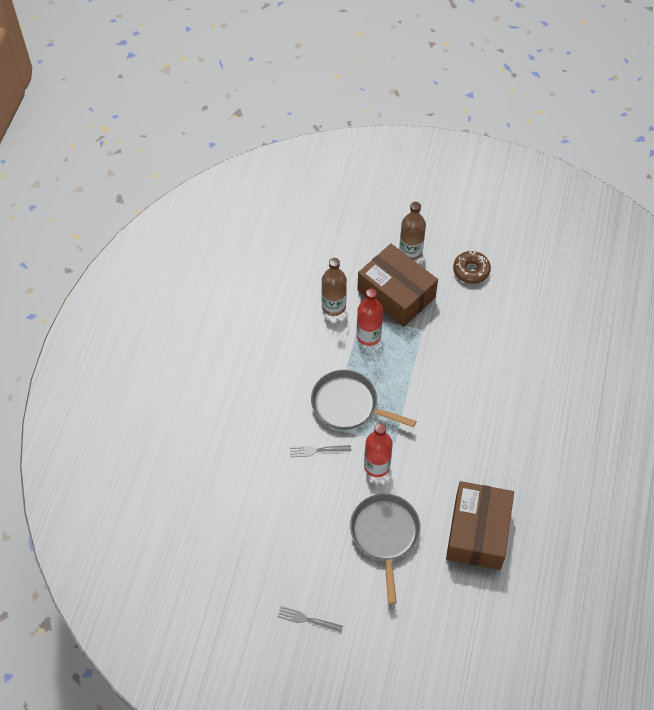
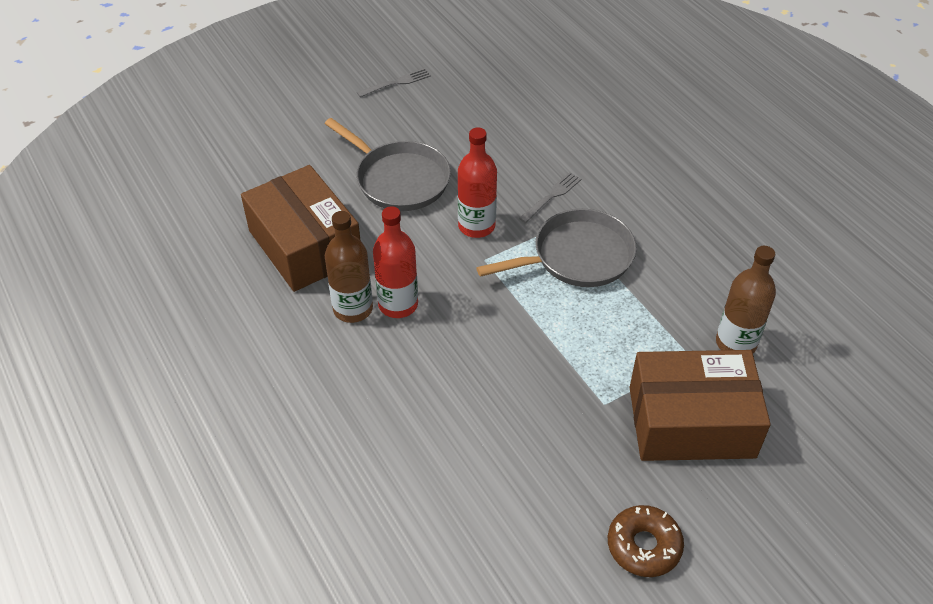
camera: 135 degrees right, 10 degrees down
(368, 336) = (653, 343): red bottle -> red bottle (398, 304)
(410, 252) = (751, 499): brown bottle -> brown bottle (353, 309)

